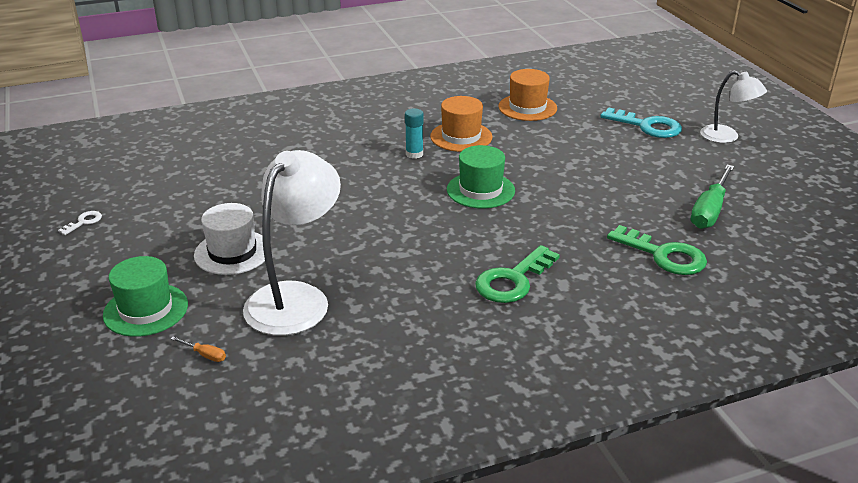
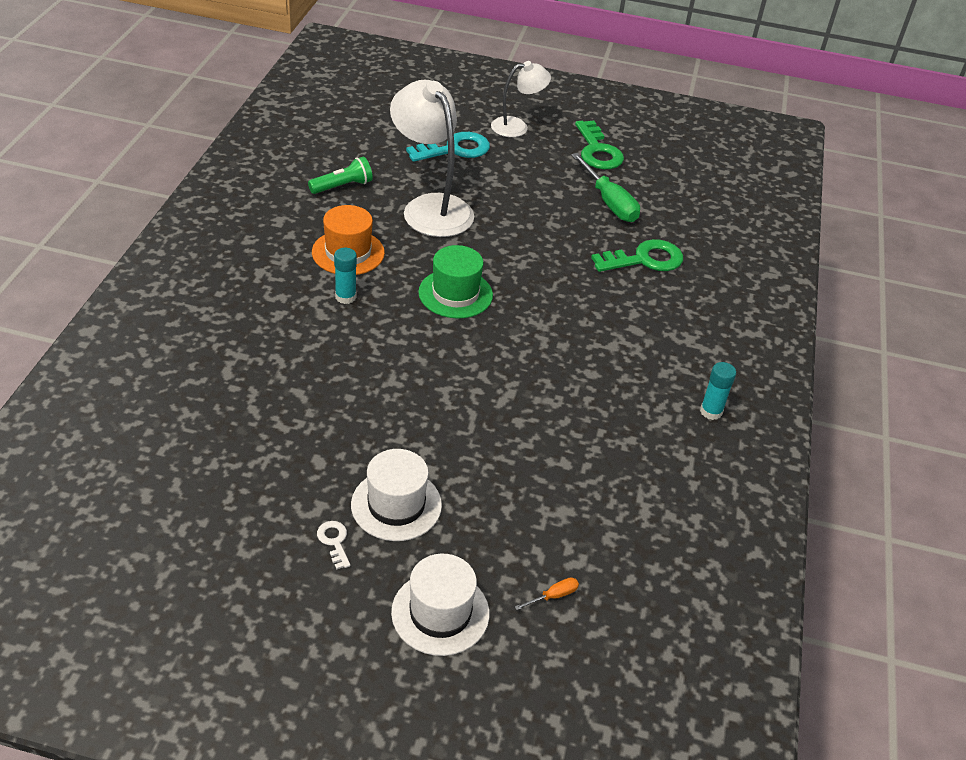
camera: 60 degrees left, 10 degrees up
(84, 222) = (205, 604): white key -> white key (334, 541)
(146, 310) = (440, 613): green hat -> white hat
(296, 298) = (517, 494): white lamp -> white lamp (430, 207)
(513, 280) = (607, 352): green key -> green key (597, 151)
(513, 363) = (711, 411): none -> turquoise glue stick
(527, 107) = (342, 186): orange hat -> green flashlight

